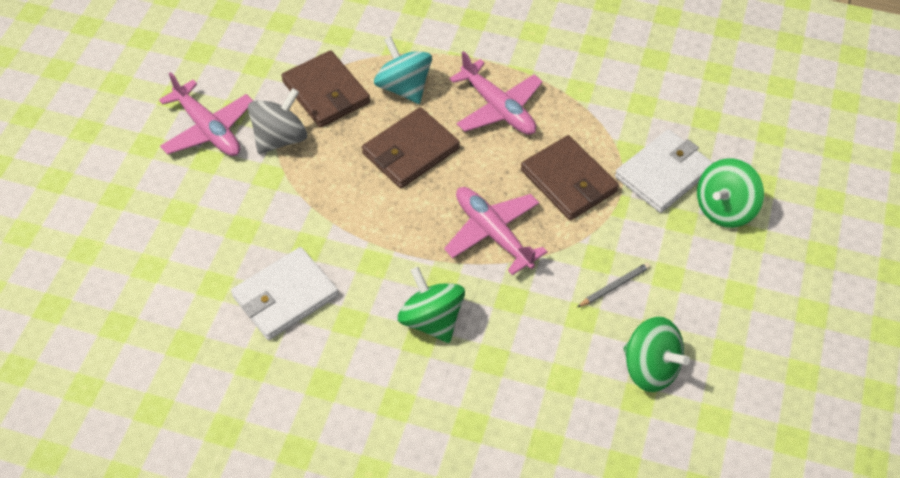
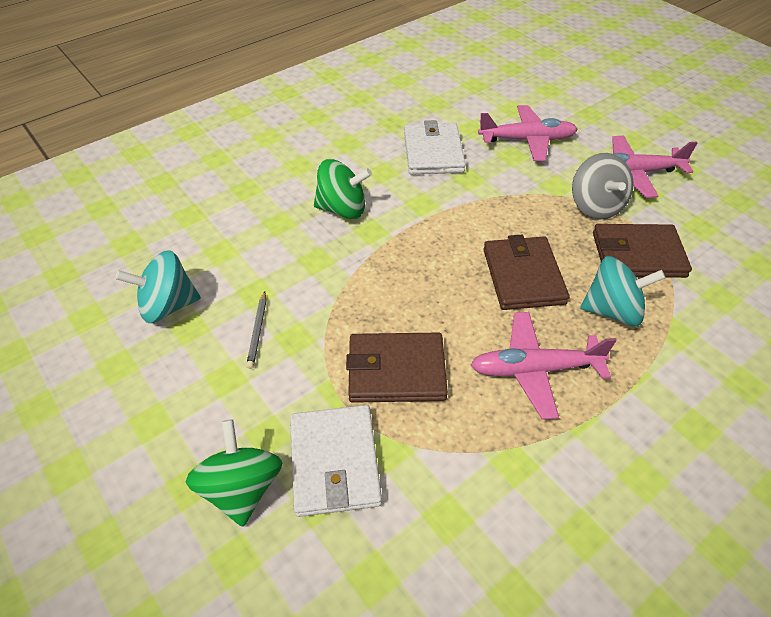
camera: 125 degrees right, 5 degrees down
(493, 233) = (386, 282): pink plane -> pink plane (527, 140)
(650, 368) = (168, 306): green spinning top -> turquoise spinning top

